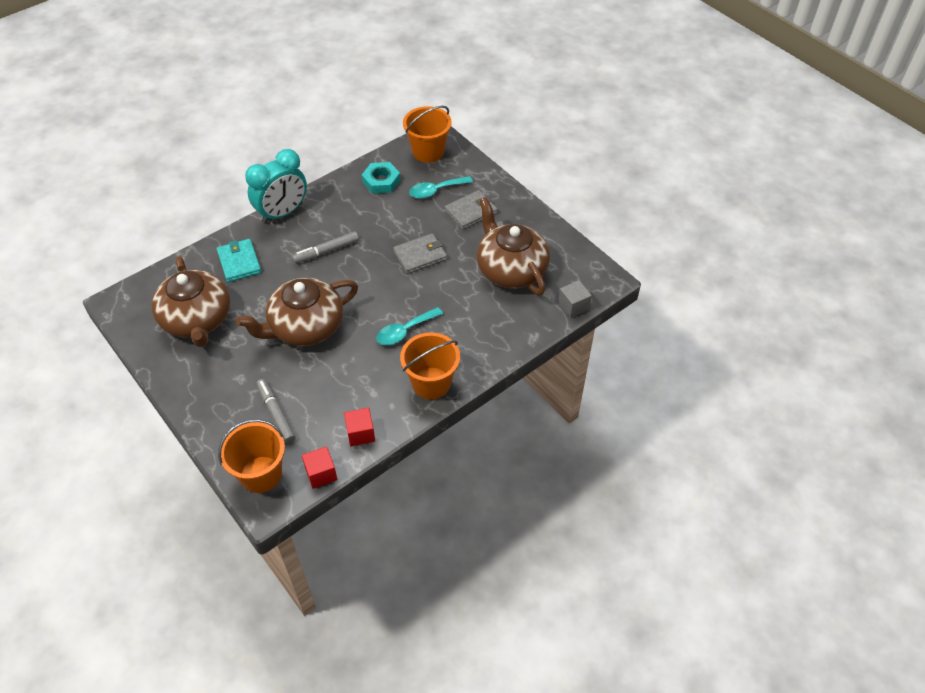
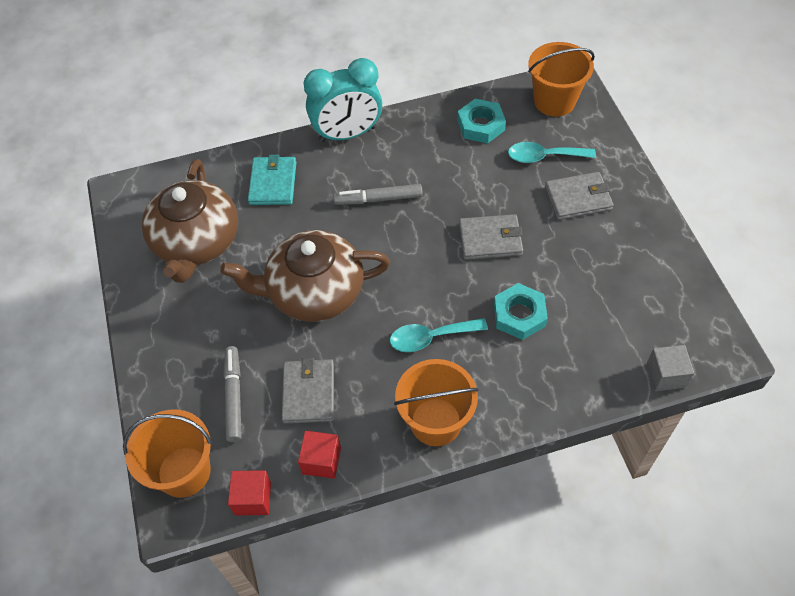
camera: 25 degrees right, 5 degrees up
(331, 393) = (309, 393): none -> grey wallet
(461, 298) = (519, 315): none -> turquoise nut
(511, 269) = (600, 294): brown teapot -> none

